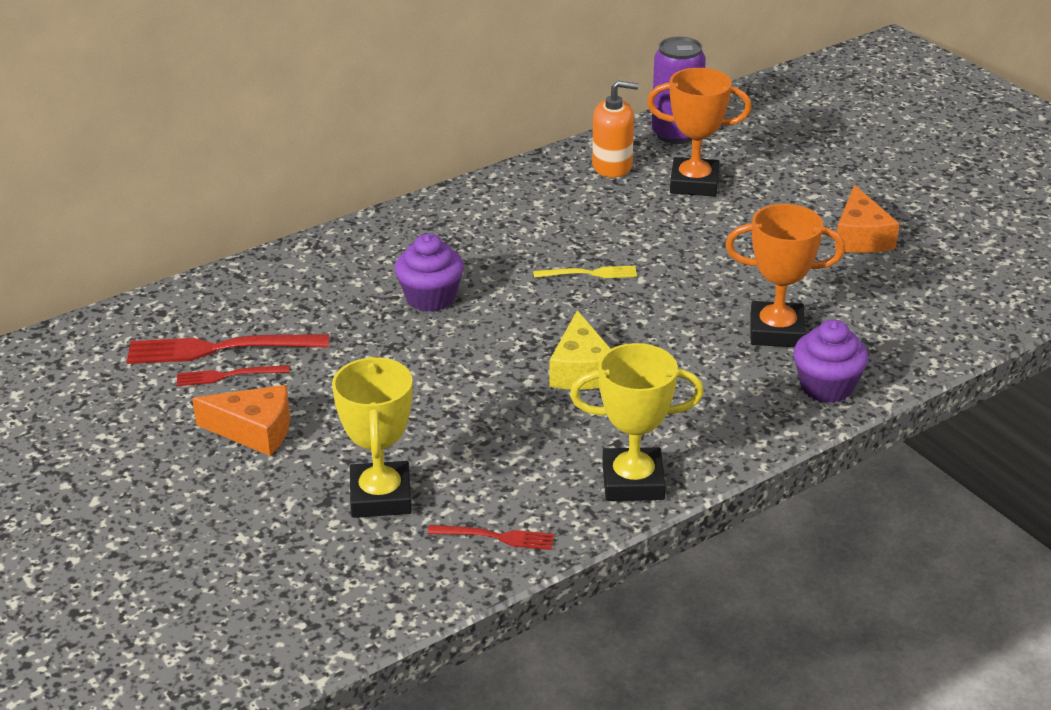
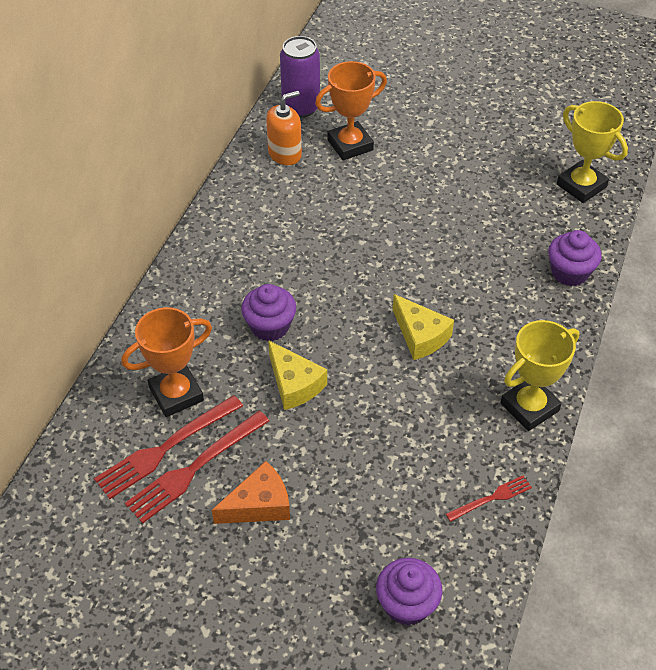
camera: 35 degrees left, 15 degrees up
(228, 376) = (194, 468): red fork -> red fork, size x1.82
(304, 577) = (407, 604): none -> purple cupcake
(380, 496) = (393, 509): yellow trophy -> yellow trophy (581, 186)
(401, 353) = (294, 384): none -> yellow cheese
(589, 273) = (353, 253): yellow fork -> none
(776, 331) = (505, 243): orange trophy -> orange trophy (176, 394)
(860, 237) = (486, 143): orange cheese -> none

